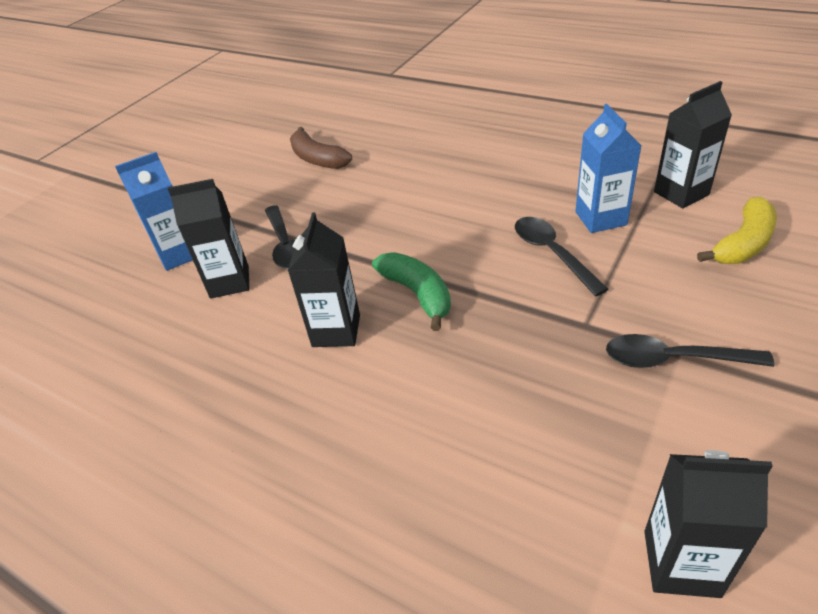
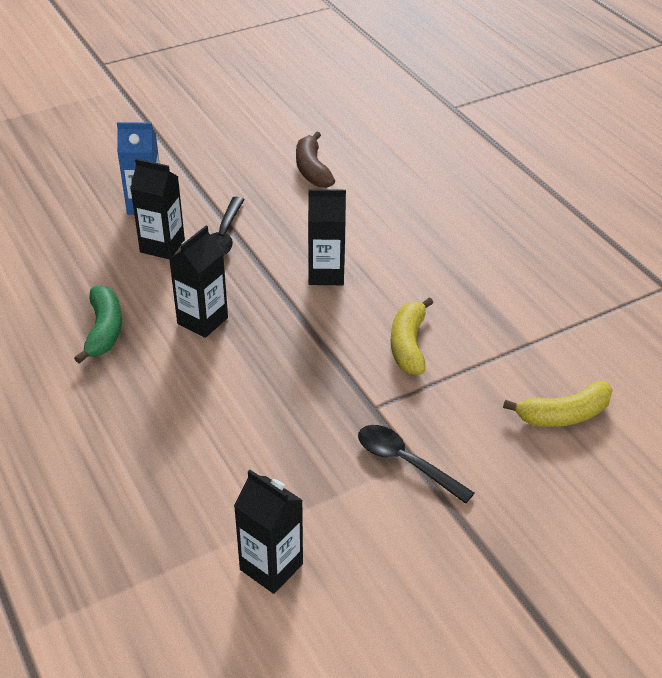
camera: 25 degrees right, 0 degrees up
(418, 294) = (281, 324): green banana -> green banana (104, 330)
(552, 253) = (408, 344): black spoon -> yellow banana
(600, 218) = (478, 337): blue carton -> none
(681, 193) = (569, 350): black carton -> black carton (326, 274)

